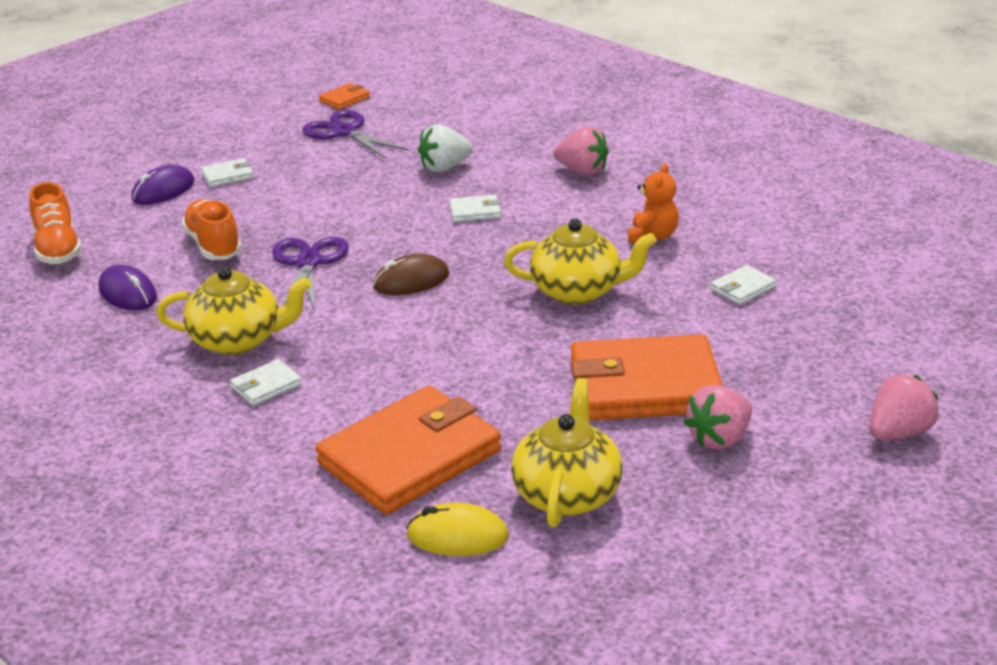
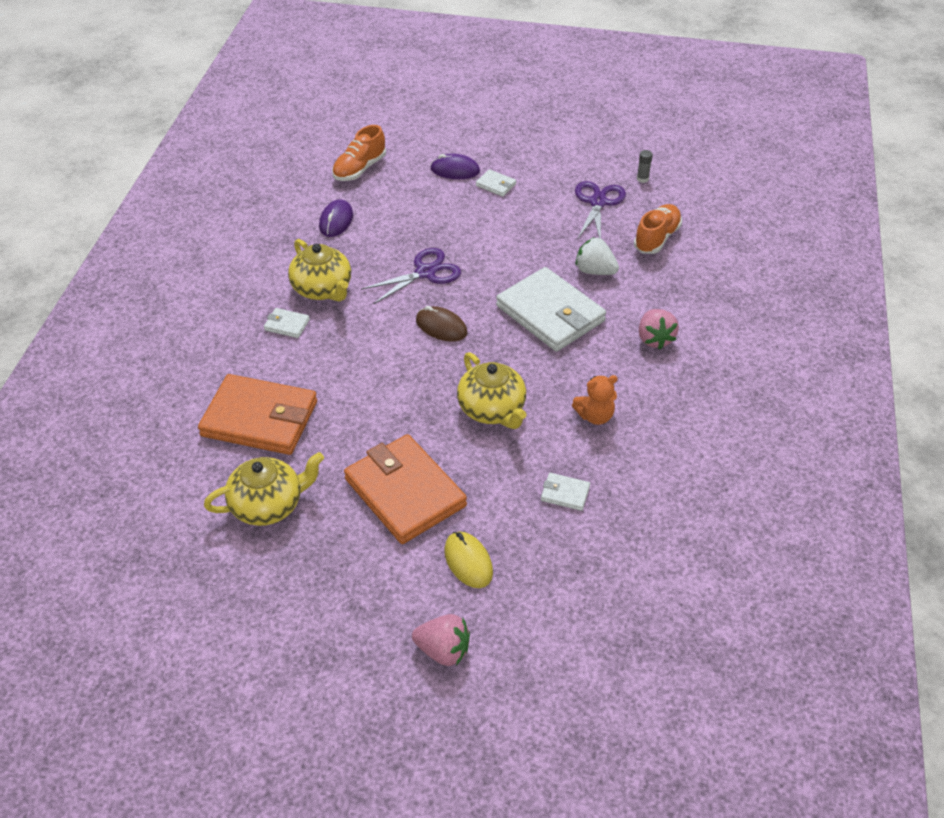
camera: 55 degrees right, 15 degrees up
(214, 245) = (412, 224): orange shoe -> orange shoe (656, 238)
(344, 99) = (642, 179): orange wallet -> grey glue stick
(457, 536) = (201, 475): yellow mouse -> yellow mouse (468, 561)
(475, 211) = (550, 313): white wallet -> white wallet, size x2.40
(719, 438) = (372, 555): pink strawberry -> none

